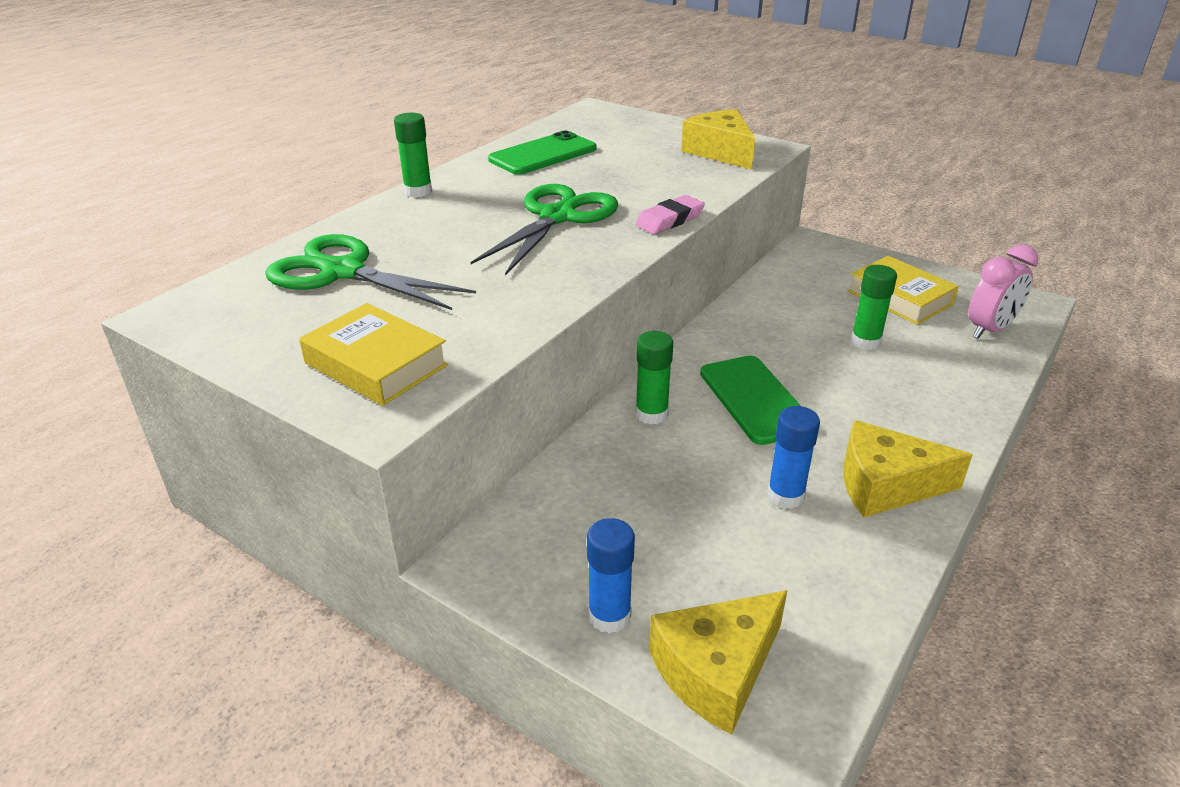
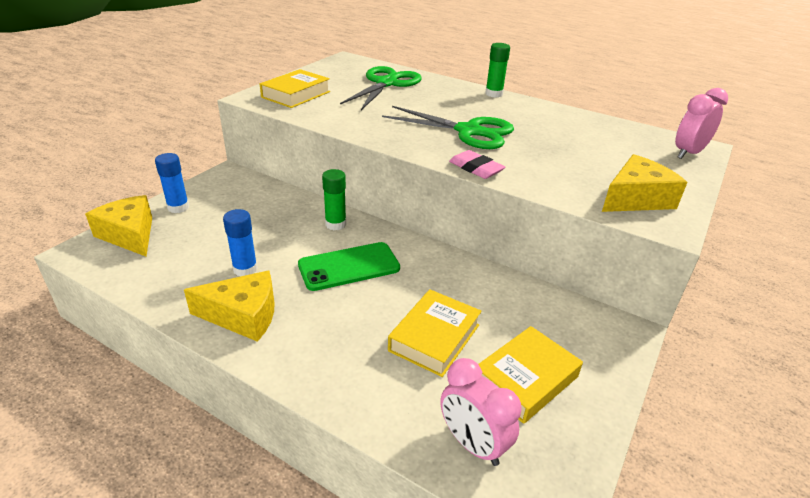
camera: 85 degrees right, 0 degrees up
(543, 154) = (578, 127): green phone -> none
(612, 116) = (688, 153): none -> pink clock
(865, 342) = (434, 338): green glue stick -> yellow book
(885, 485) = (243, 315): yellow cheese -> yellow cheese turned 90 degrees clockwise

